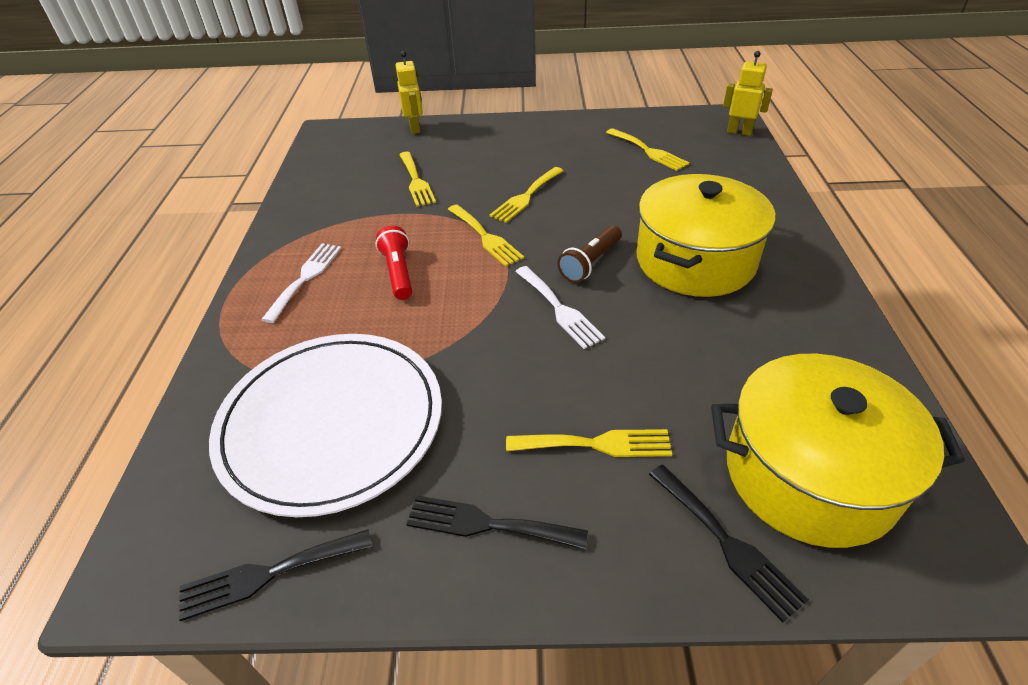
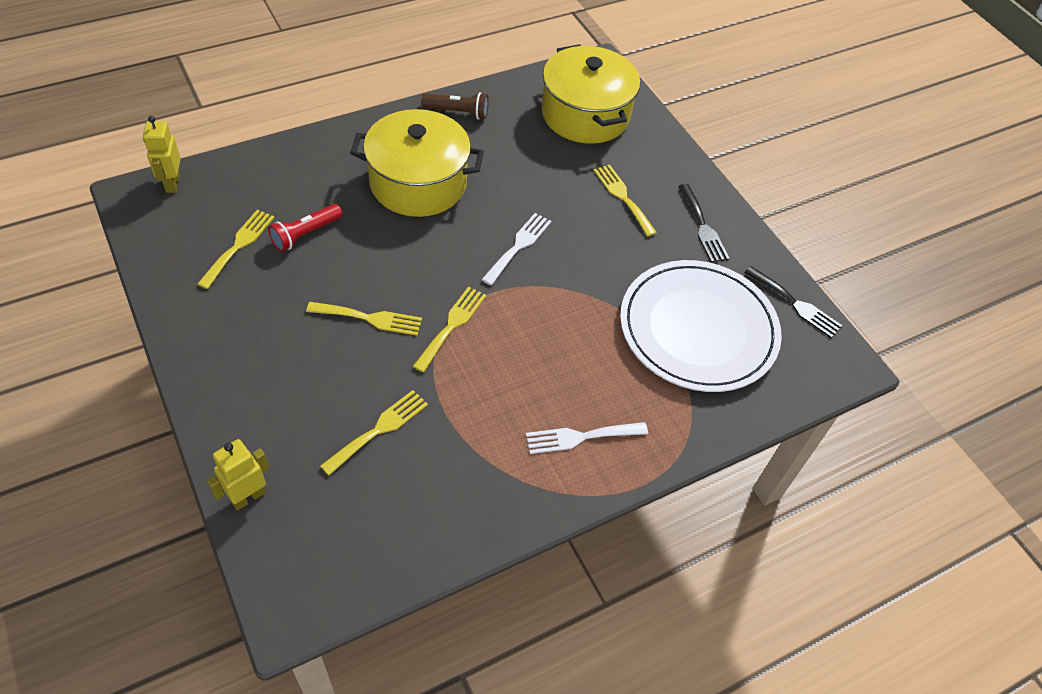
camera: 125 degrees left, 10 degrees up
(398, 272) = (534, 368): red flashlight -> red flashlight (305, 234)
(590, 263) = (453, 243): brown flashlight -> brown flashlight (457, 112)
(727, 543) = (646, 138): black fork -> none

